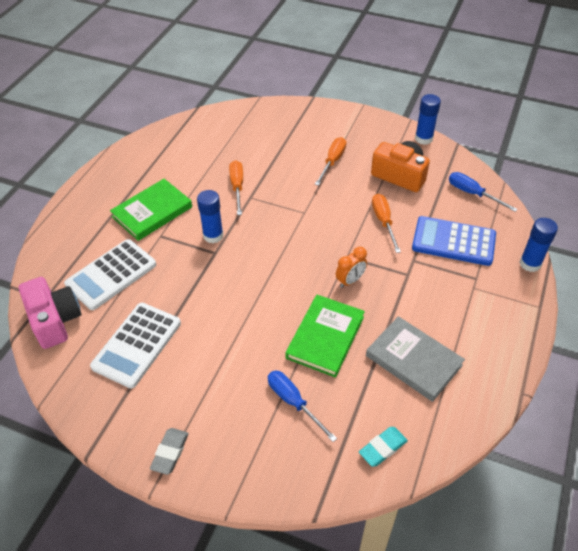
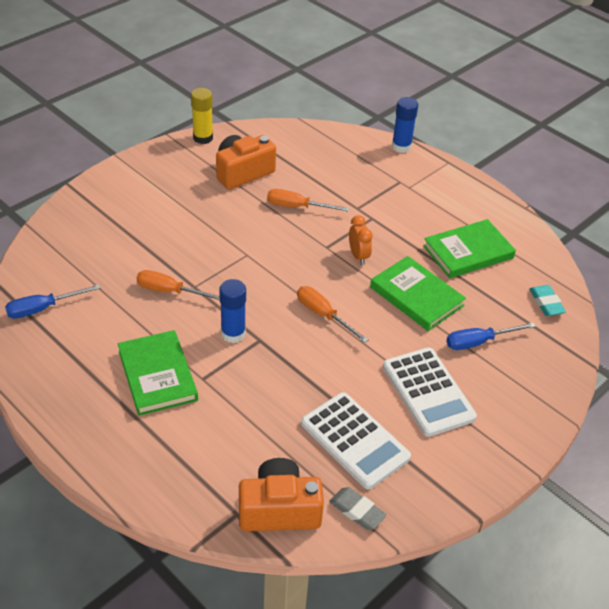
camera: 70 degrees left, 5 degrees down
(55, 320) = (279, 509): pink camera -> orange camera
(111, 274) = (237, 439): white calculator -> white calculator (428, 392)
(170, 452) = (499, 447): grey eraser -> grey eraser (357, 511)
(332, 161) = (186, 208): orange screwdriver -> orange screwdriver (323, 315)
(413, 360) = (468, 252): grey book -> green book
(423, 139) = (203, 138): blue glue stick -> yellow glue stick
(453, 241) = (350, 176): blue calculator -> none
(472, 193) = (299, 141): blue screwdriver -> blue screwdriver (43, 308)

